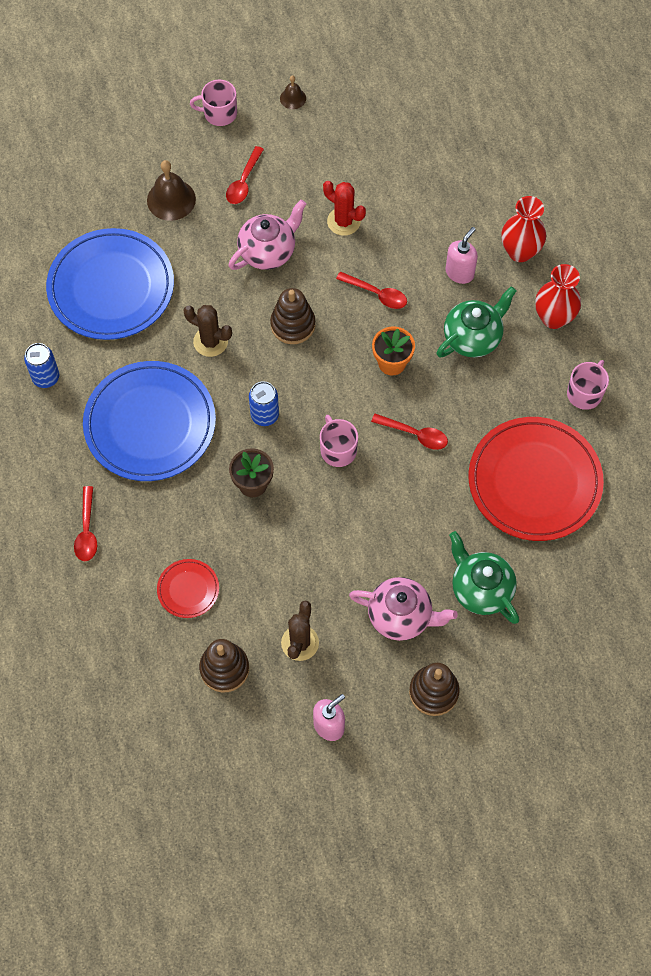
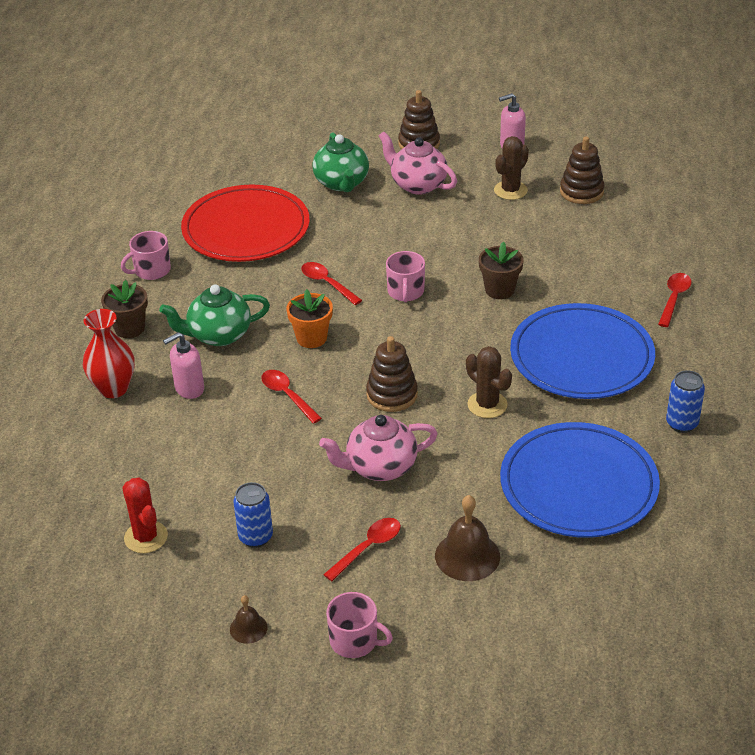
camera: 155 degrees left, 25 degrees down
(188, 589) = (592, 240): red plate -> none
(264, 415) = (462, 333): blue can -> blue can (255, 537)
(343, 221) = (277, 471): red cactus -> red cactus (146, 537)
(553, 318) = (129, 328): red vase -> brown flower pot

